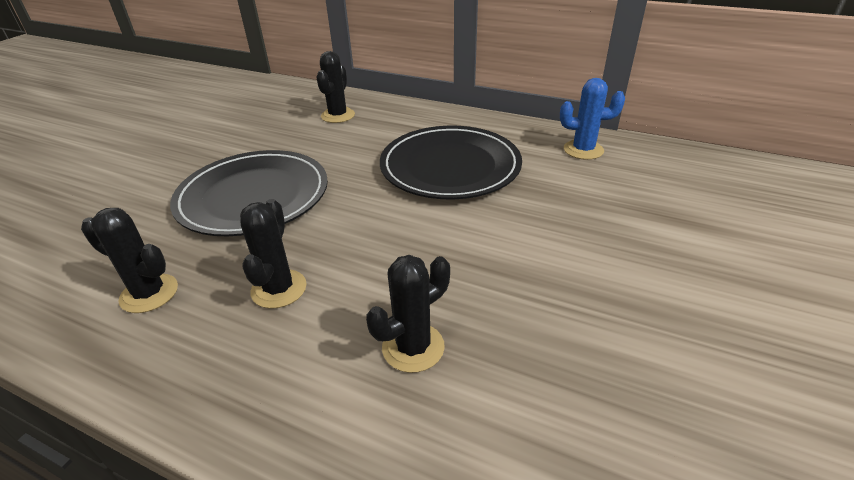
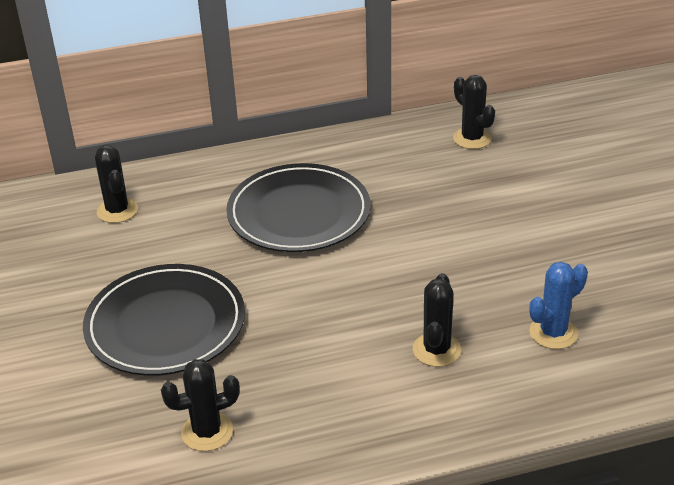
camera: 40 degrees left, 0 degrees up
(279, 289) = (301, 371): black cactus -> black cactus (472, 138)
(583, 150) = (386, 147): blue cactus -> blue cactus (553, 333)

